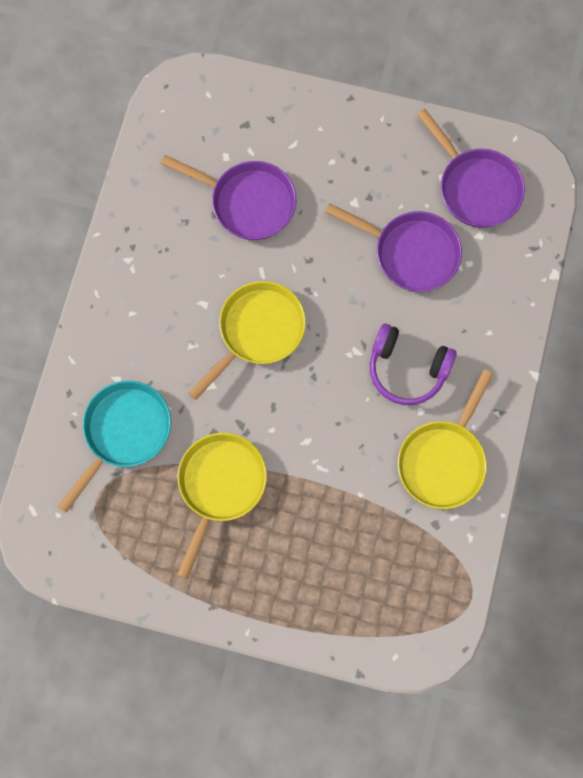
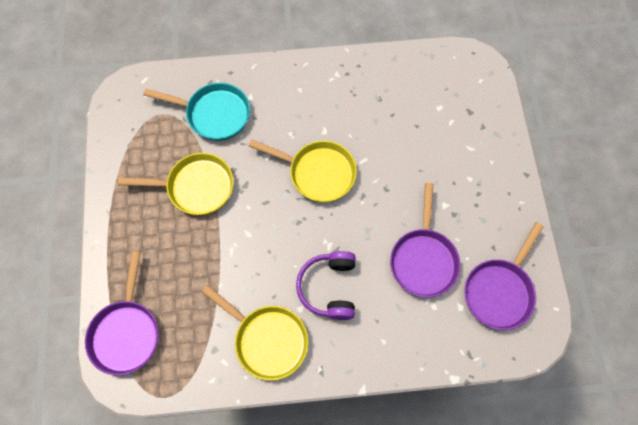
camera: 70 degrees right, 5 degrees down
(247, 202) = (412, 133): purple pan -> purple pan (126, 332)
(444, 460) = (267, 339): yellow pan -> yellow pan turned 150 degrees counterclockwise

